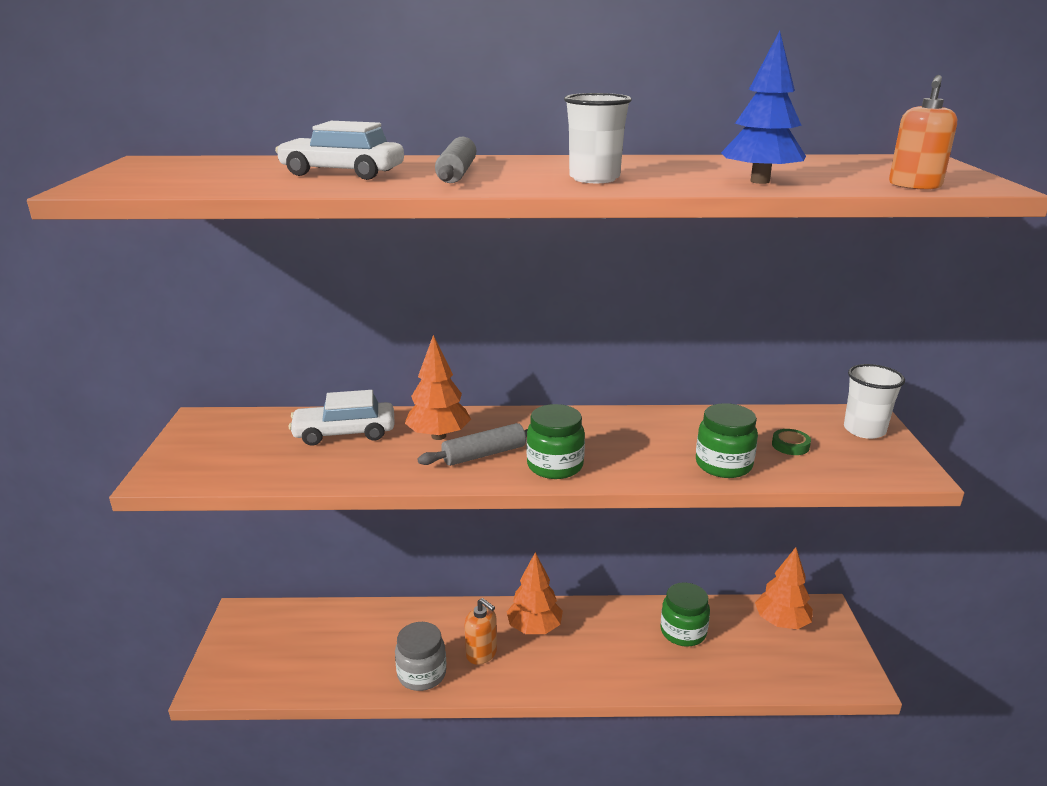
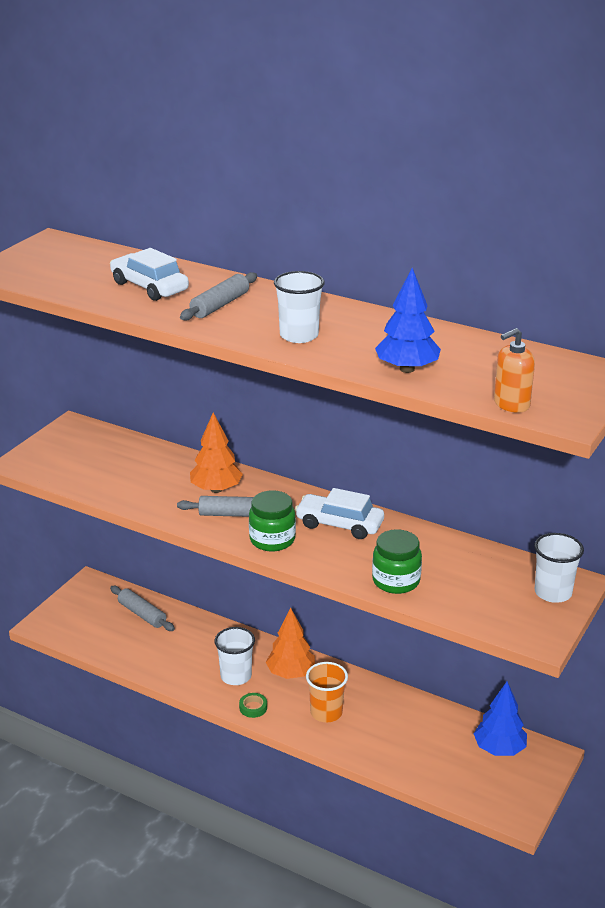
camera: 30 degrees right, 5 degrees up
(327, 627) = (142, 614): none -> grey rolling pin
(344, 433) = (155, 466): white car -> white car (339, 524)
(422, 674) = (183, 673): grey jar -> none
(481, 654) = (236, 676): orange soap dispenser -> white cup
(603, 654) = (326, 712): none -> orange cup
(683, 632) = (406, 722): green jar -> none
(781, 622) = (499, 749): orange tree -> blue tree
(790, 445) = (470, 584): green tape -> green tape (253, 707)

